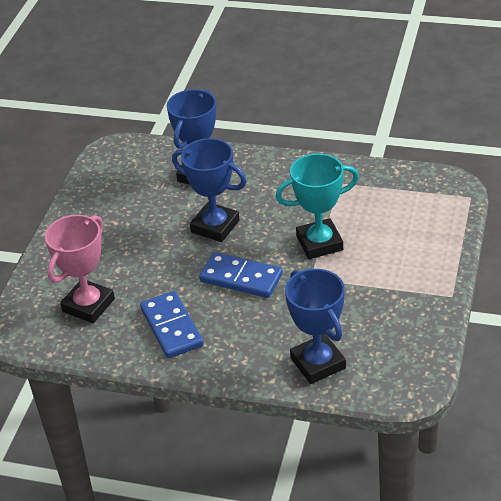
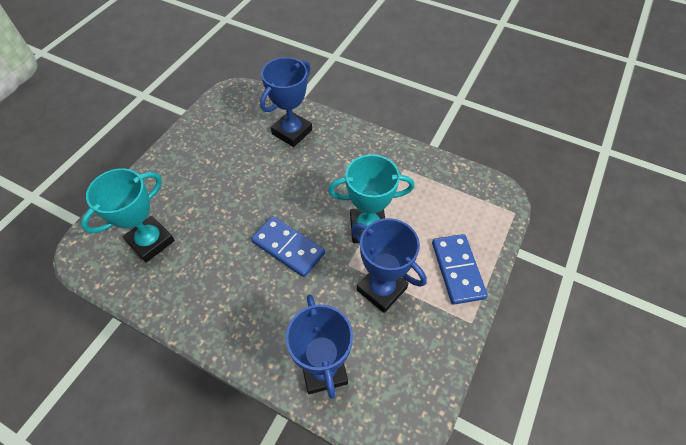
camera: 10 degrees right, 15 degrees up
(88, 305) = (151, 241): pink trophy -> turquoise trophy
(171, 327) = (209, 286): blue domino -> blue domino (457, 270)
(215, 226) = (285, 186): blue trophy -> blue trophy (381, 289)

